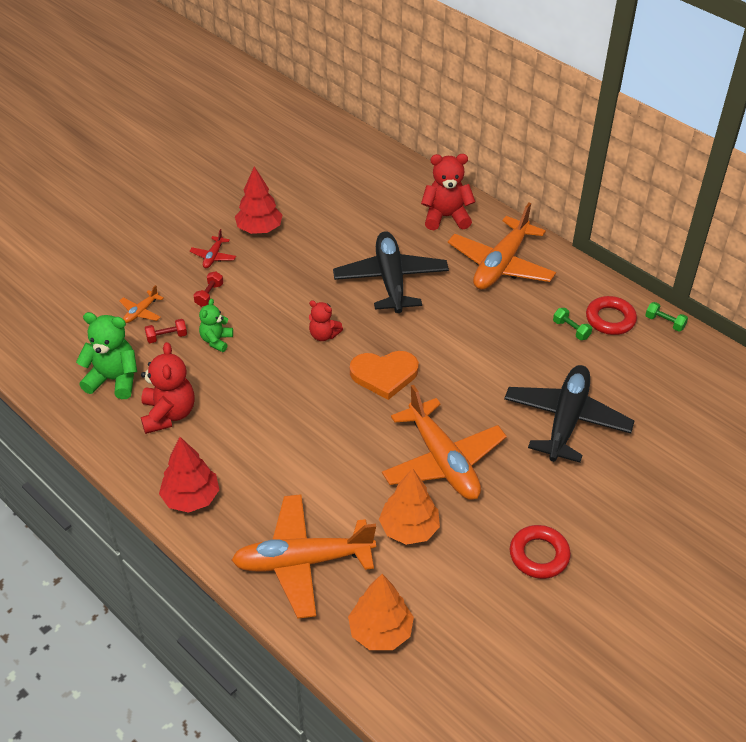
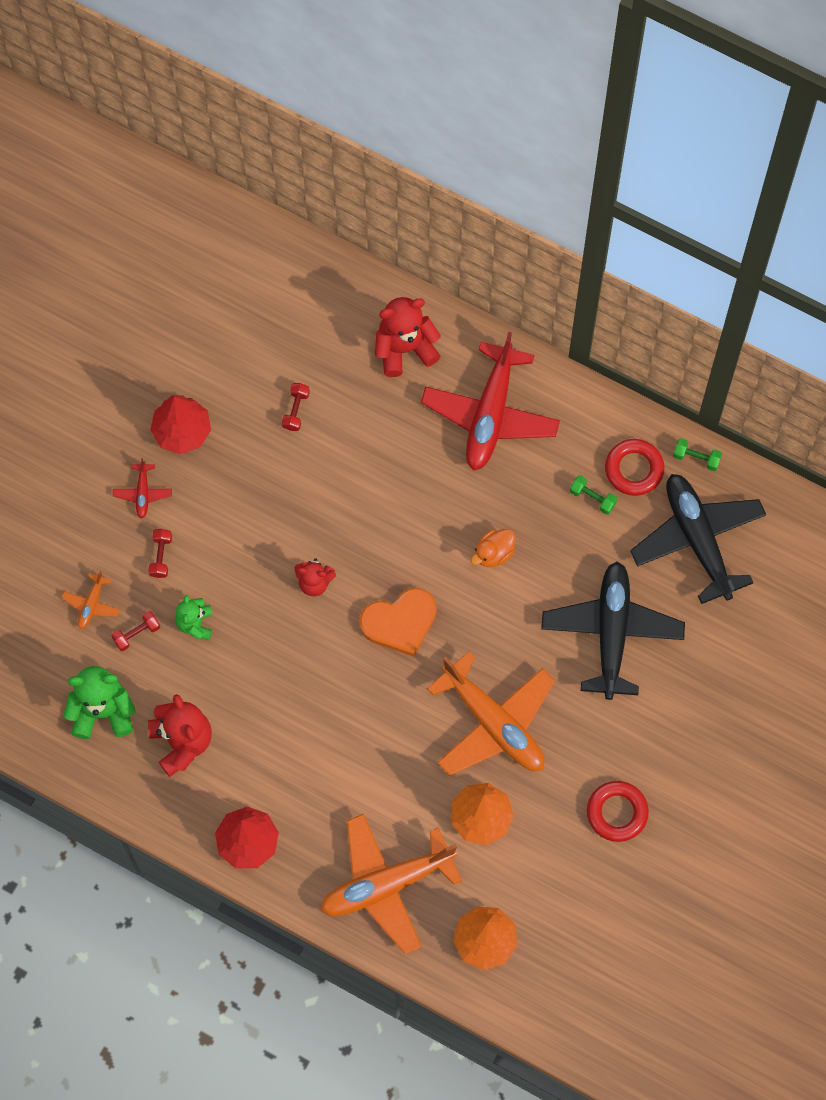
camera: 15 degrees left, 25 degrees up
(350, 234) = (296, 410): none -> red dumbbell
(390, 280) = (366, 474): black plane -> black plane (697, 539)
(478, 347) = (493, 553): none -> orange duck
(501, 265) = (490, 414): orange plane -> red plane

